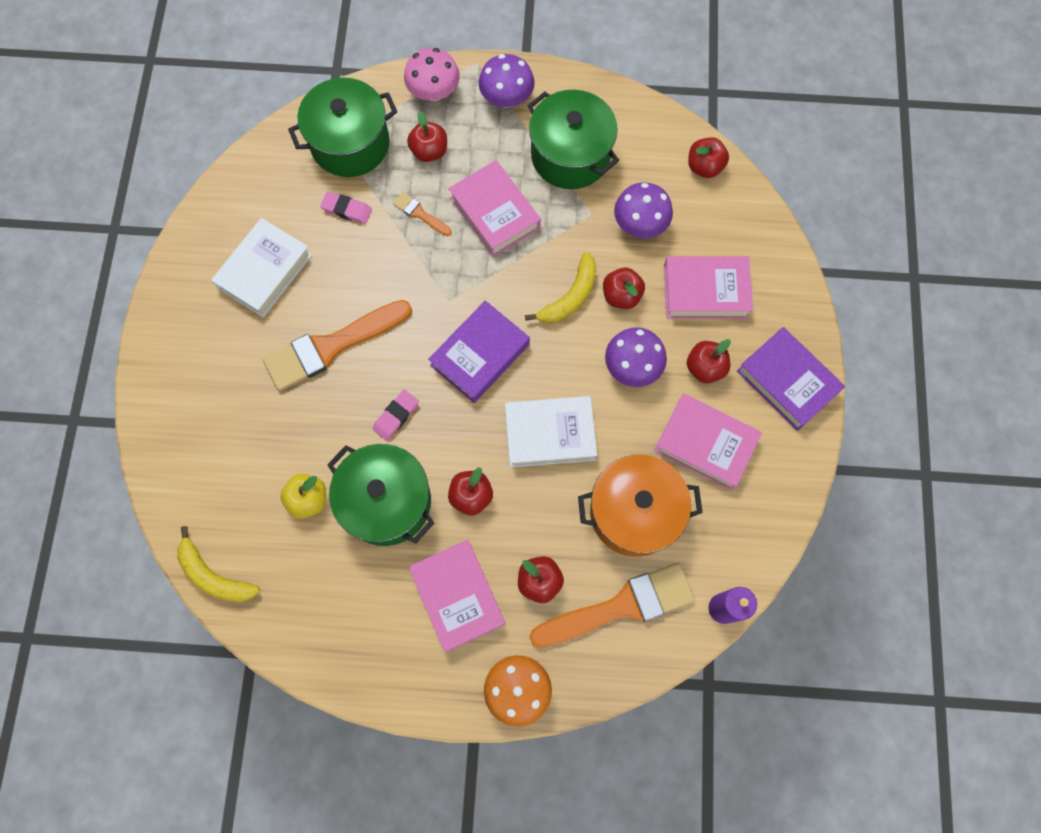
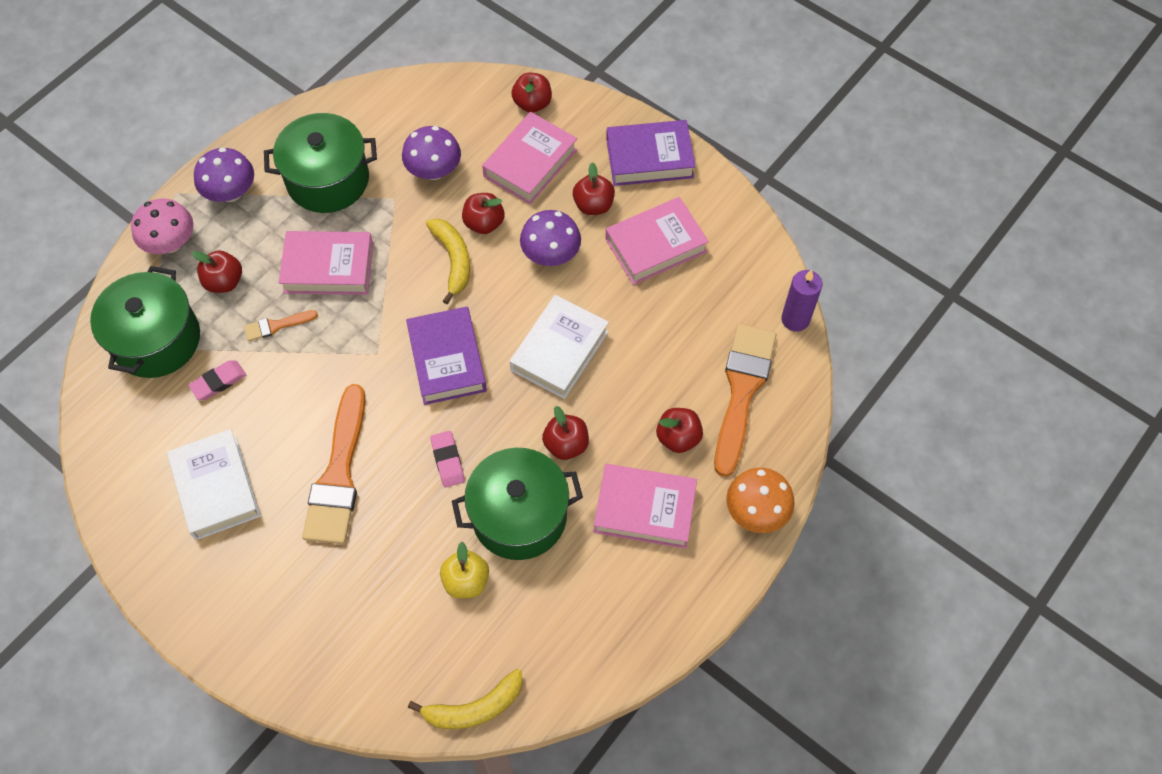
camera: 55 degrees left, 10 degrees down
(634, 512) = (673, 331): orange pot -> none
(704, 167) = (425, 95): red apple -> red apple (532, 103)

